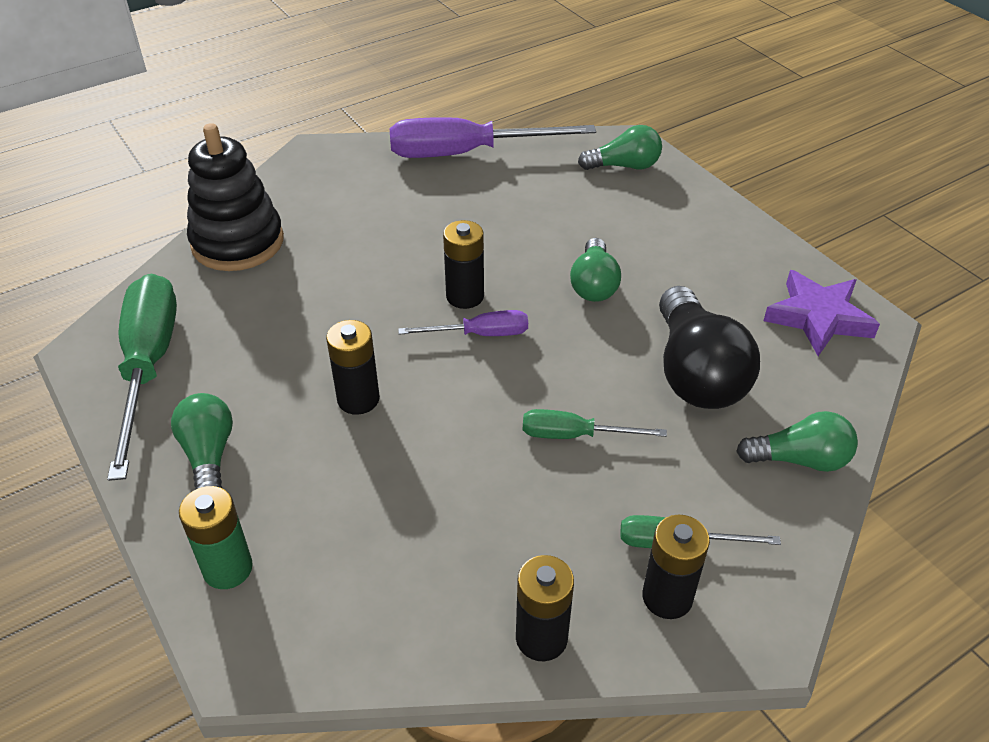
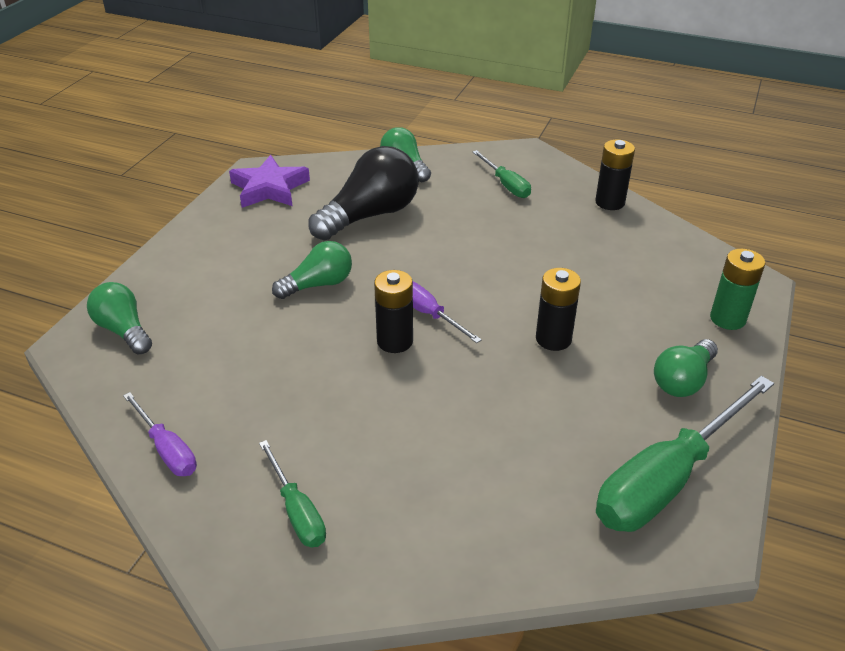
camera: 125 degrees left, 5 degrees down
(238, 242) = (470, 541): black stacking toy -> none
(466, 153) = (167, 449): purple screwdriver -> purple screwdriver, size x0.51
(574, 435) = (474, 239): green screwdriver -> green screwdriver (297, 511)
(667, 597) = (541, 178): black battery -> none

